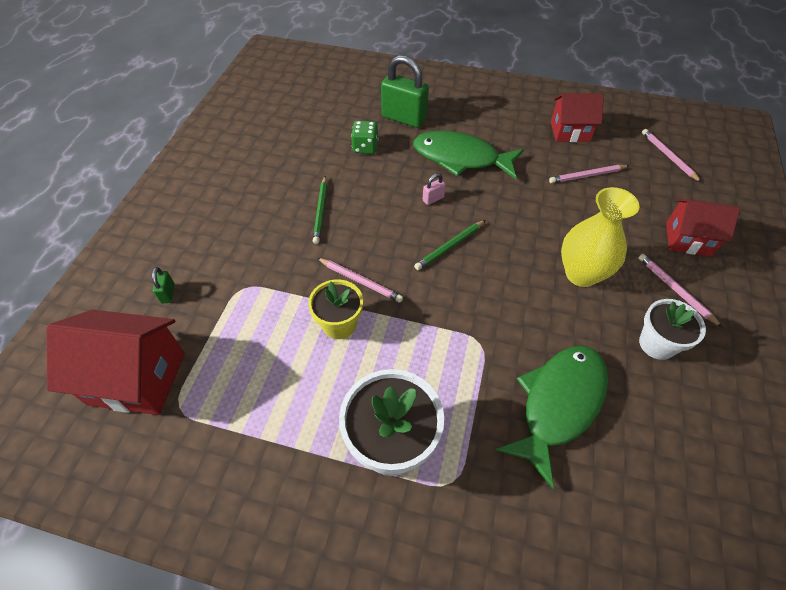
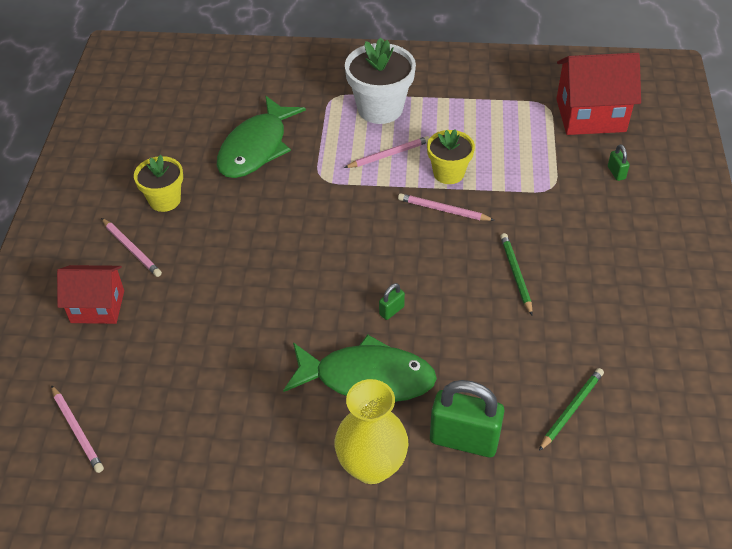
camera: 170 degrees right, 5 degrees down
(365, 147) = (500, 374): green dice -> none
(433, 199) = (391, 310): pink padlock -> green padlock
(450, 246) = (362, 257): green pencil -> green pencil (571, 409)
(570, 131) = (211, 456): red house -> none
(581, 274) = (224, 250): yellow vase -> yellow vase (371, 466)
(587, 175) = (198, 377): pink pencil -> pink pencil (389, 155)
(657, 344) = (165, 200): white flower pot -> yellow flower pot

